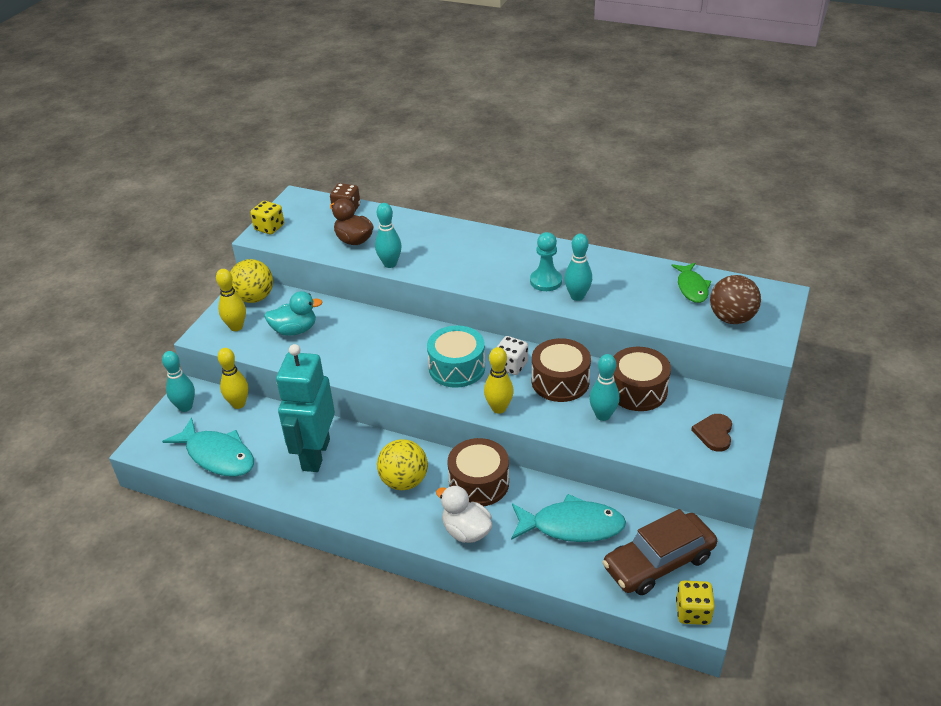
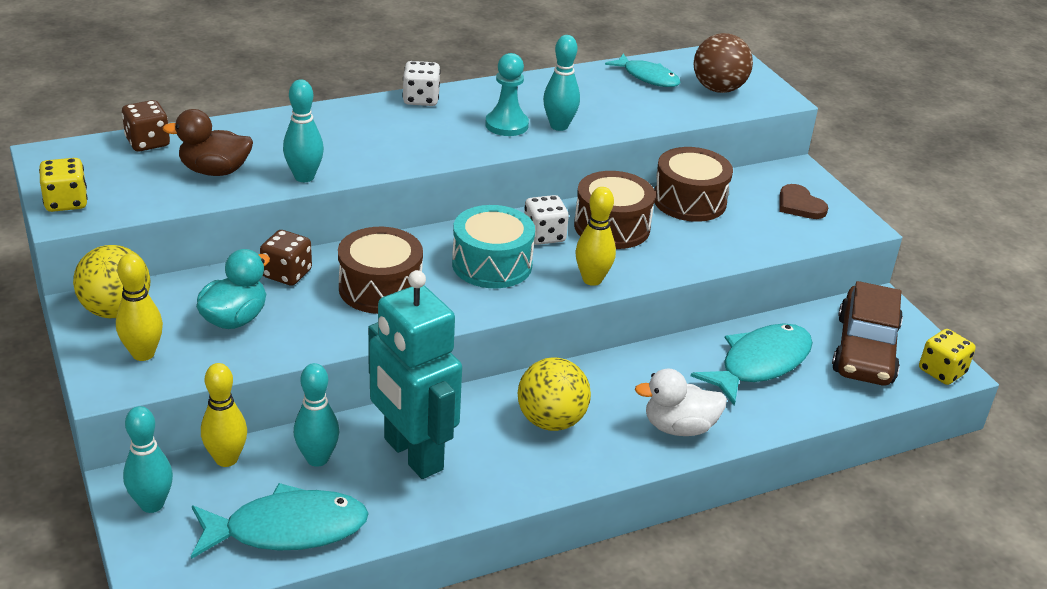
camera: 50 degrees left, 5 degrees down
(349, 318) = (287, 274): none -> brown dice
(479, 483) = (626, 378): brown drum -> brown drum (380, 288)
(520, 242) = (421, 99): none -> white dice
(603, 415) = (693, 237): turquoise bowling pin -> turquoise bowling pin (317, 459)
(692, 287) = (647, 77): green fish -> turquoise fish

